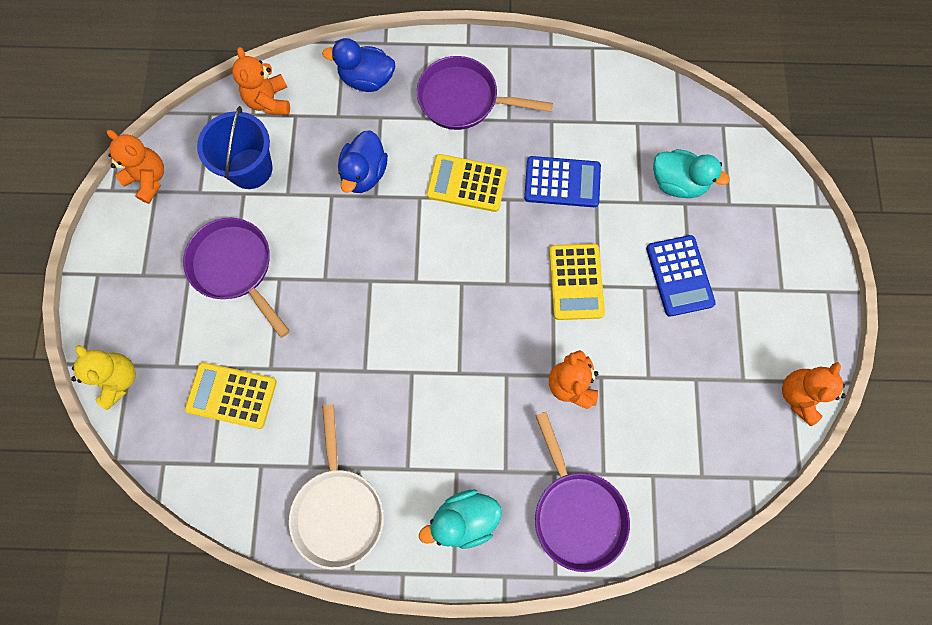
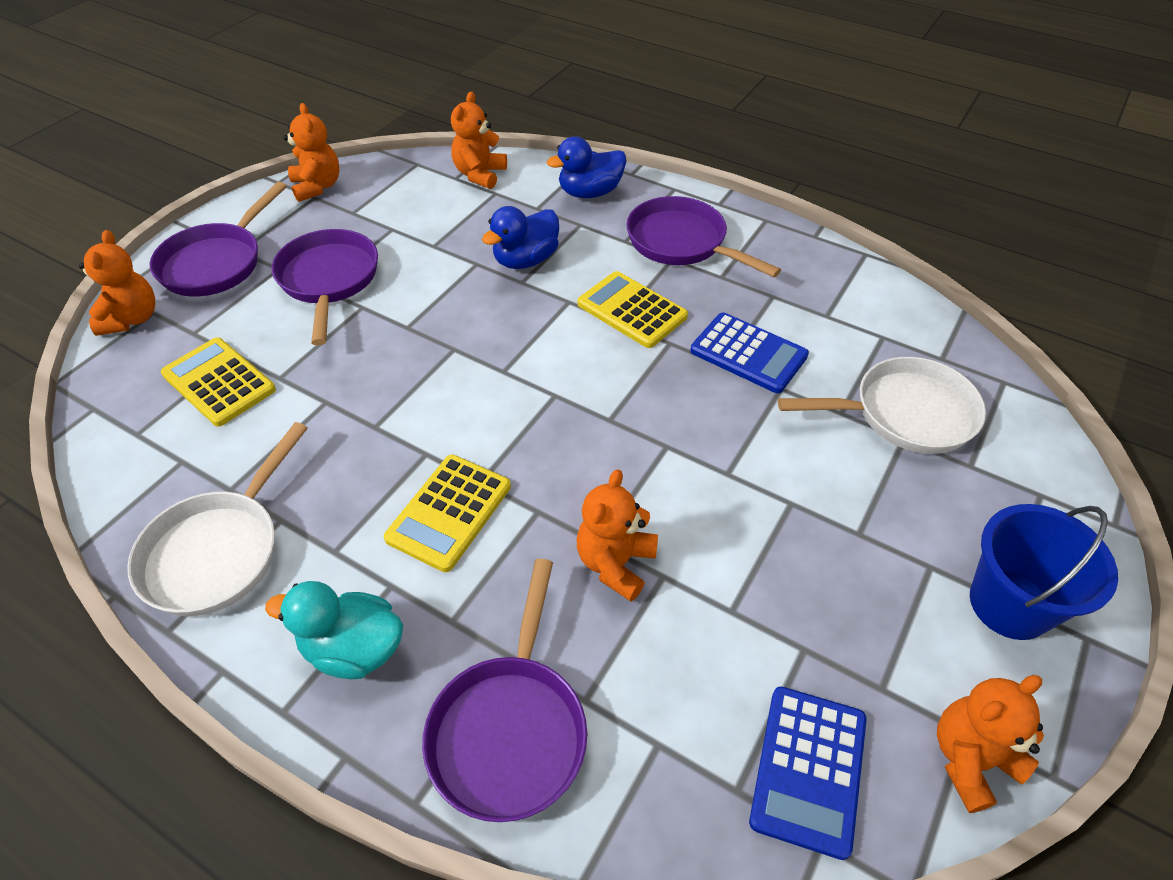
camera: 30 degrees right, 25 degrees down
(118, 379) = (131, 319): yellow teddy bear -> orange teddy bear
(135, 296) = (216, 262): none -> purple pan
(250, 168) = (416, 214): blue bucket -> blue bucket (1009, 604)
(367, 79) = (590, 193): blue duck -> blue duck turned 60 degrees counterclockwise
(576, 282) = (699, 456): yellow calculator -> yellow calculator (449, 512)
(677, 183) = (904, 414): turquoise duck -> white pan
(679, 276) = (850, 512): blue calculator -> blue calculator (808, 769)

